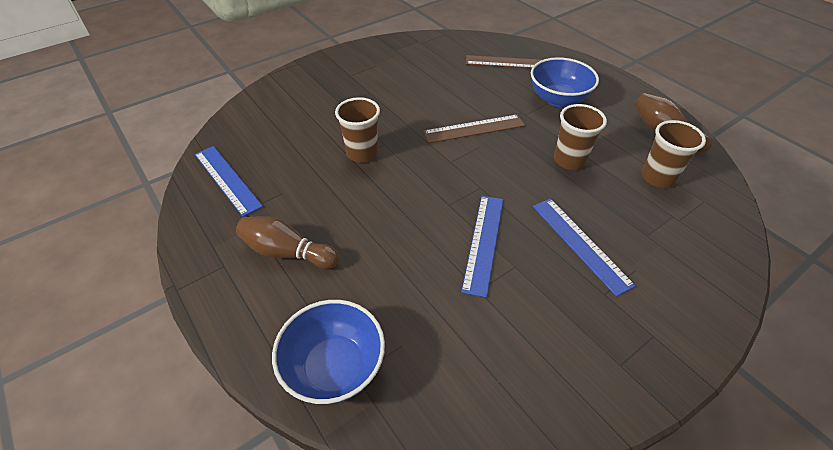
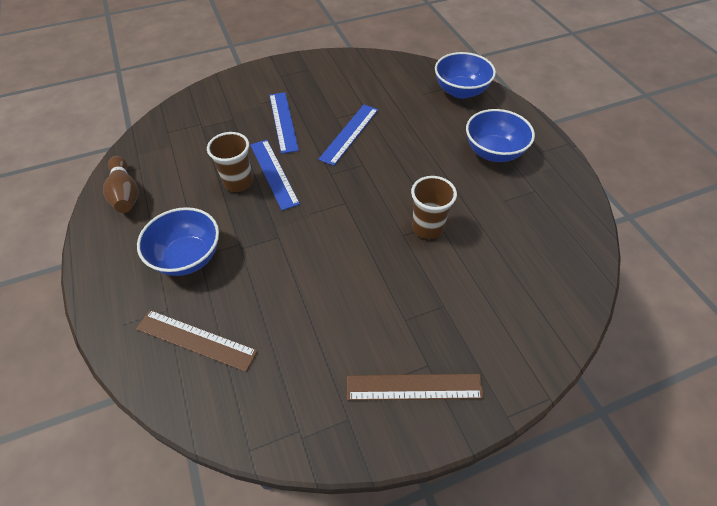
camera: 165 degrees left, 5 degrees up
(227, 179) = (559, 223): blue ruler -> blue ruler (274, 173)
(287, 252) = (493, 152): brown bowling pin -> blue bowl
(474, 129) = (304, 235): brown ruler -> brown ruler (414, 387)
(657, 177) = (181, 154): brown cup -> none

